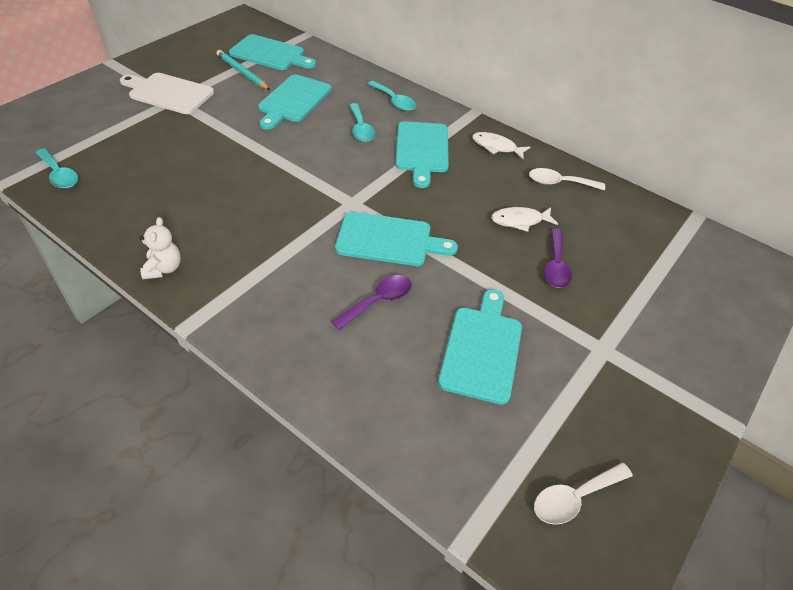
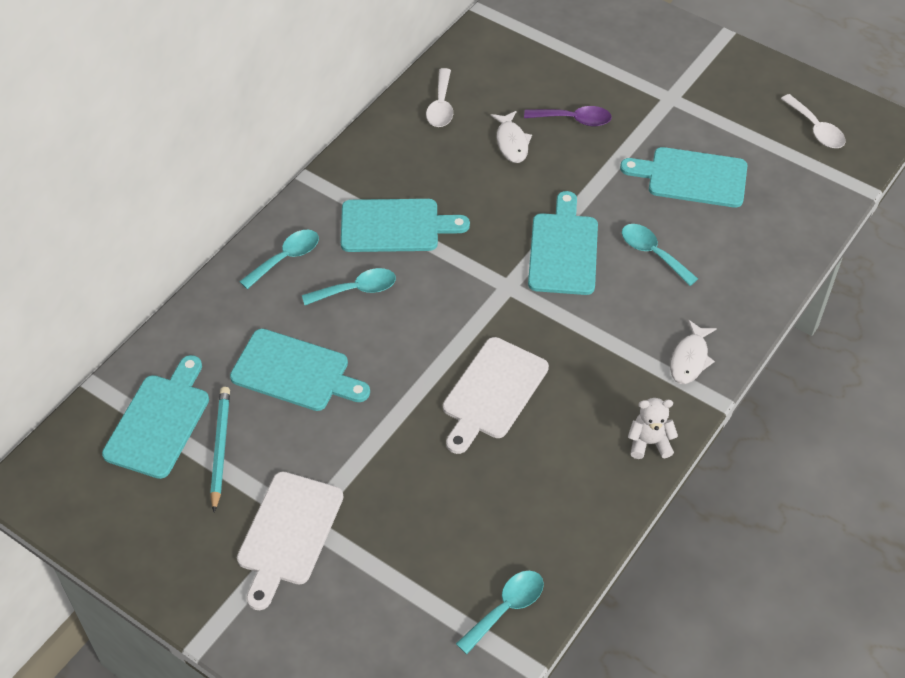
camera: 90 degrees left, 5 degrees up
(242, 72) = (220, 448): turquoise pencil -> turquoise pencil turned 135 degrees clockwise
(247, 185) = (492, 392): none -> white cutting board
(378, 301) = (652, 253): purple spoon -> turquoise spoon
(496, 147) = (379, 156): white fish -> white fish (690, 359)

